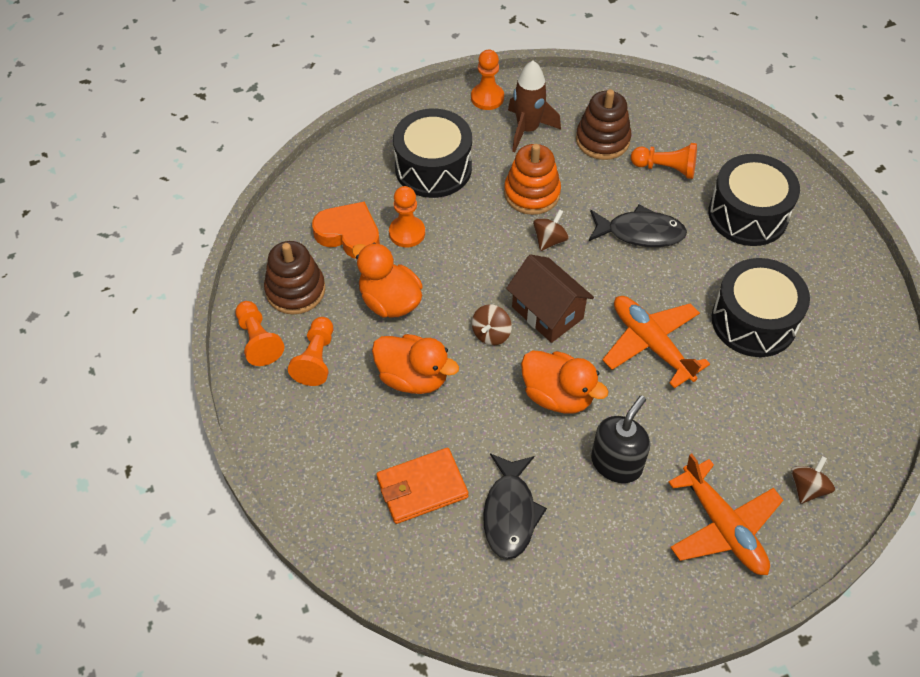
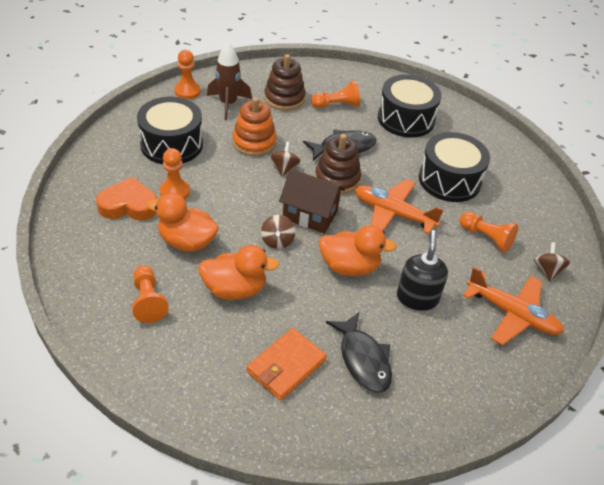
camera: 30 degrees left, 10 degrees down
(258, 340) = (90, 302): orange pawn -> orange pawn (486, 238)
(295, 290) = (104, 256): brown stacking toy -> brown stacking toy (337, 179)

